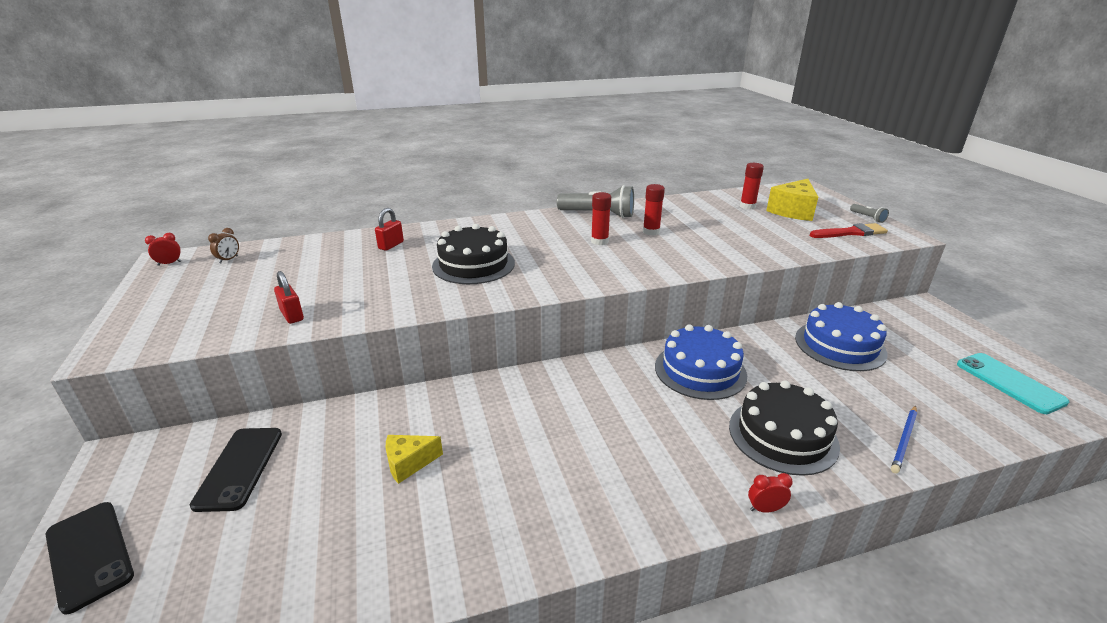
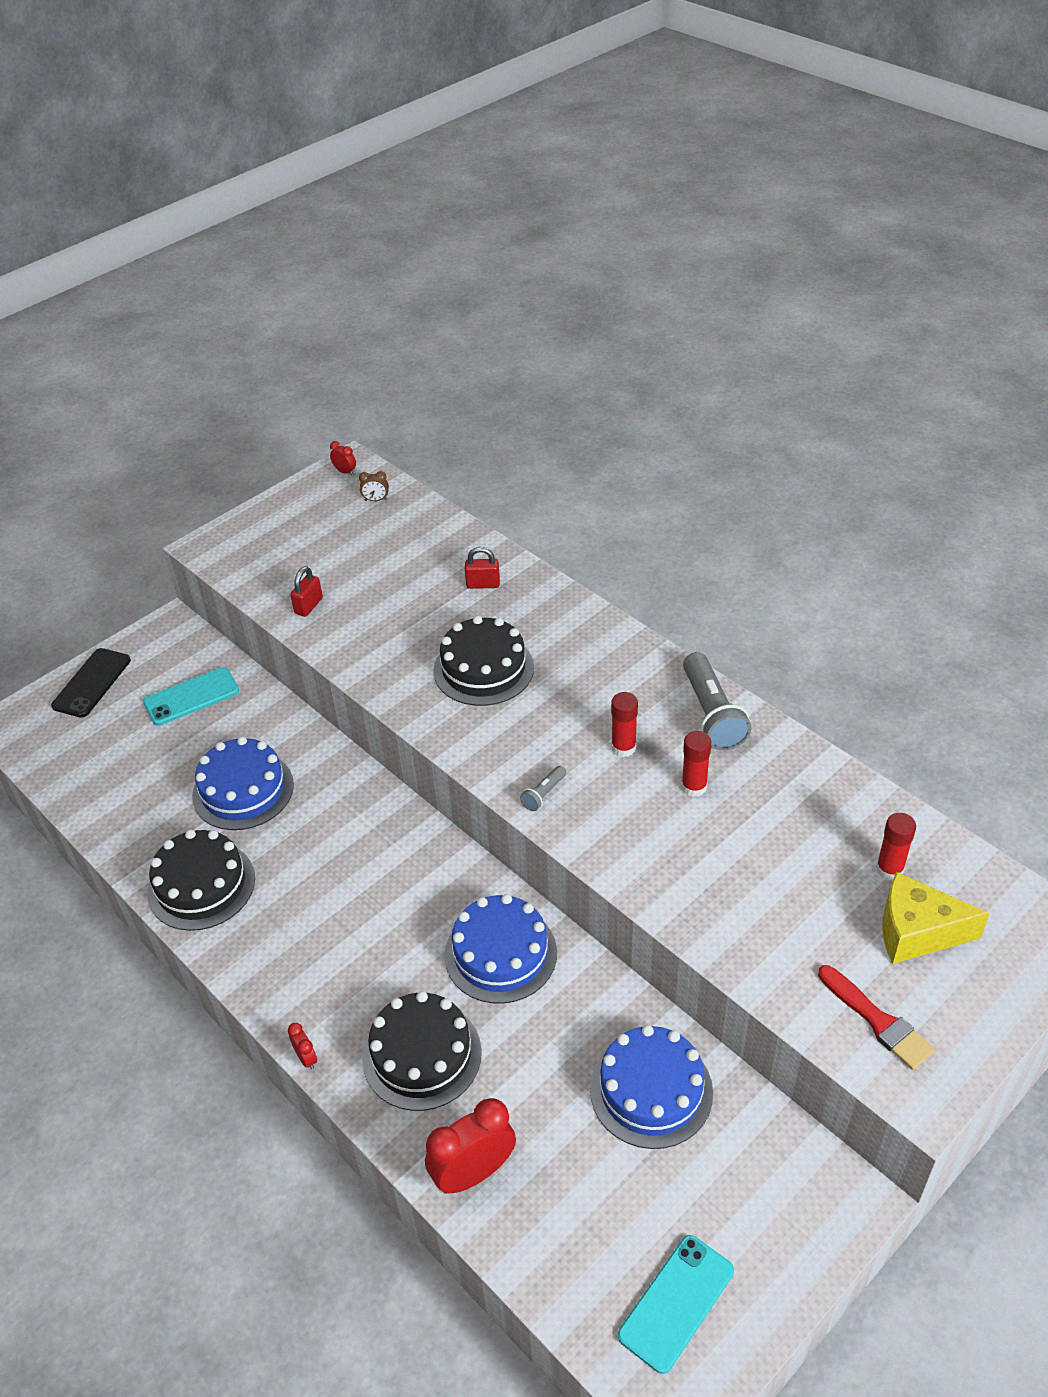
camera: 65 degrees right, 15 degrees up
(239, 468) = (191, 697): black phone -> turquoise phone
(409, 463) = (243, 790): yellow cheese -> blue cake
(504, 532) = (201, 885): none -> black cake
(868, 218) = (973, 1040): grey flashlight -> grey flashlight (543, 794)
(904, 440) = (474, 1173): blue pencil -> red clock

